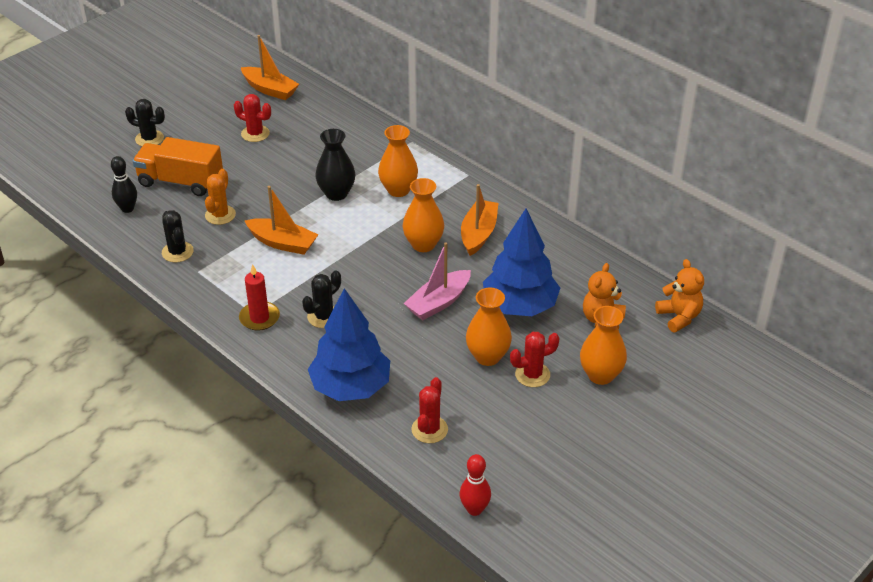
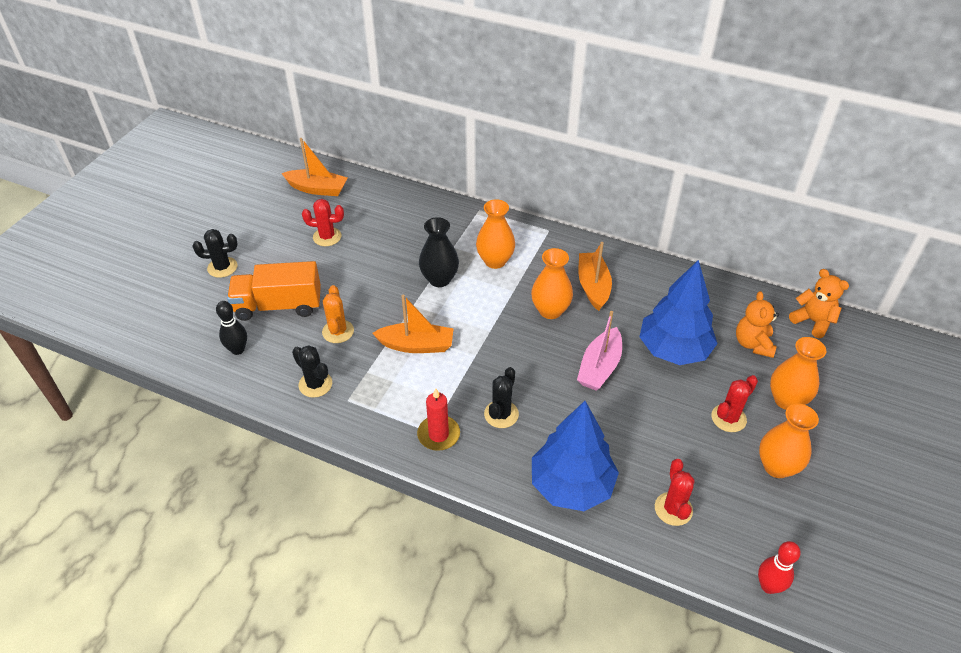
camera: 20 degrees left, 5 degrees up
(487, 356) = (677, 411): orange vase -> orange vase (777, 466)

